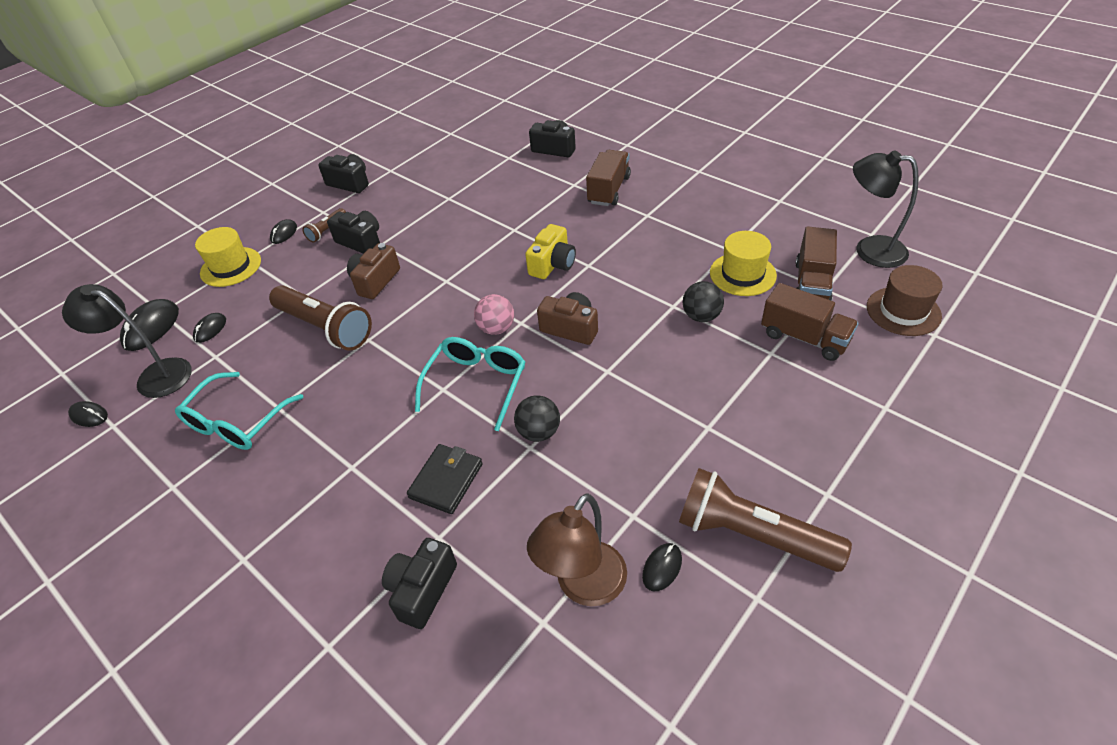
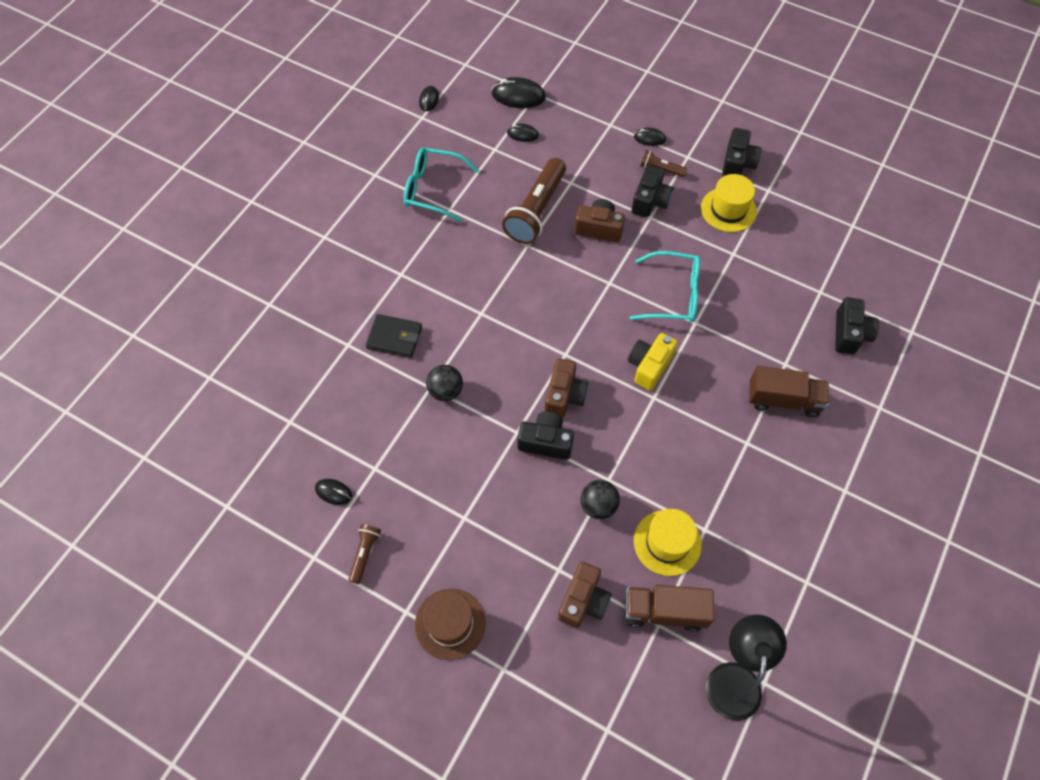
camera: 75 degrees right, 15 degrees up
(155, 375) = (470, 120): black lamp -> none
(231, 267) = (597, 117): yellow hat -> yellow hat (728, 209)
(422, 589) = (309, 345): black camera -> black camera (546, 442)
(476, 384) = (489, 336): turquoise glasses -> turquoise glasses (672, 295)
(496, 328) = (555, 337): pink ball -> none
(552, 264) = (649, 366): yellow camera -> yellow camera turned 105 degrees clockwise
(583, 586) = (316, 442): brown lamp -> none
(752, 535) = (365, 554): brown flashlight -> brown flashlight, size x0.47
(804, 337) = (583, 601): brown truck -> brown camera
(903, 311) = (638, 702): brown hat -> brown hat (450, 623)

